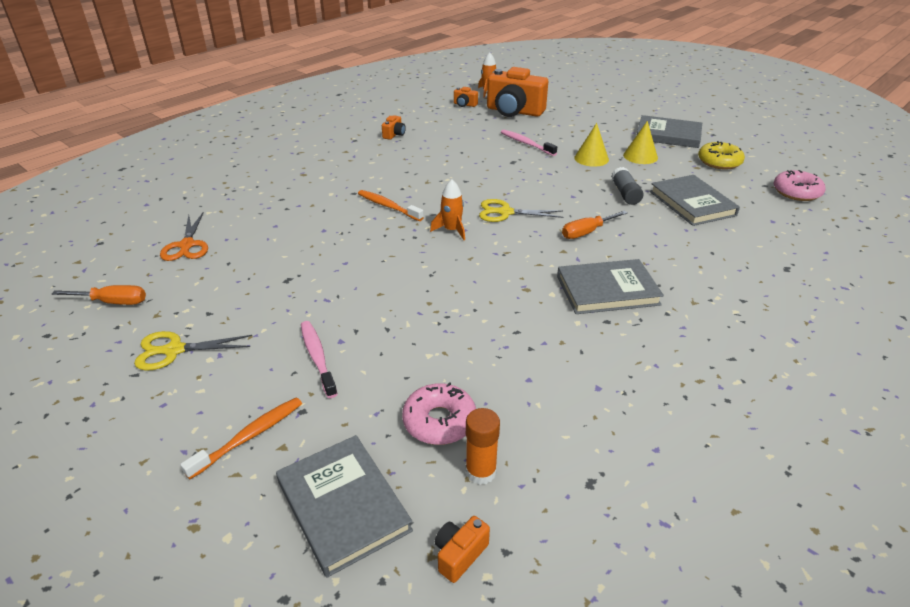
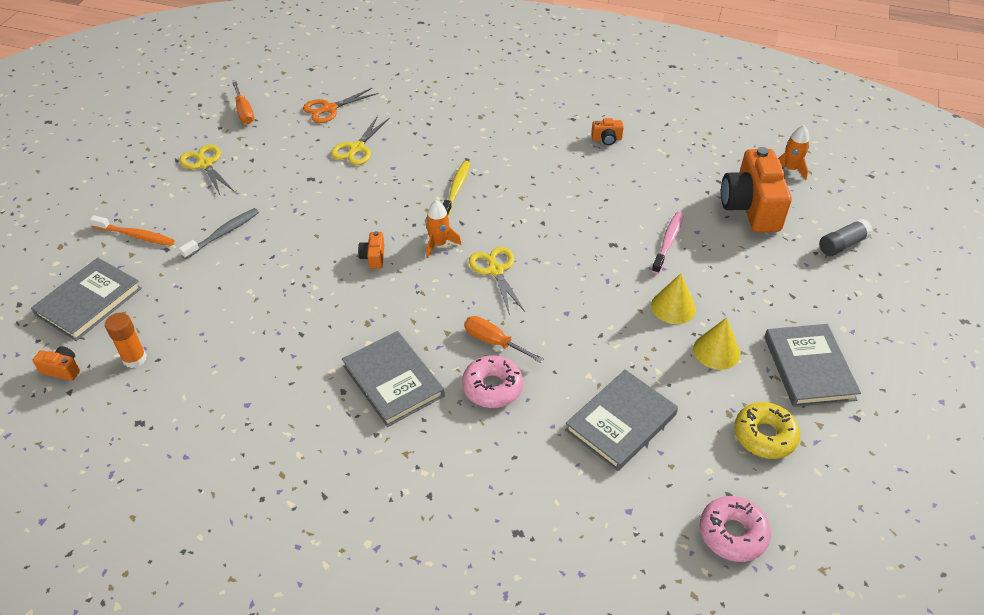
camera: 65 degrees right, 10 degrees up
(272, 243) = (357, 148): none -> yellow scissors
(317, 358) = (223, 233): pink toothbrush -> grey toothbrush
(388, 206) = (456, 189): orange toothbrush -> yellow toothbrush
(439, 421) = (177, 321): pink donut -> pink donut (492, 387)
(464, 105) = (732, 162): orange camera -> orange camera (373, 257)
(625, 194) = (602, 356): grey glue stick -> grey glue stick (842, 245)

